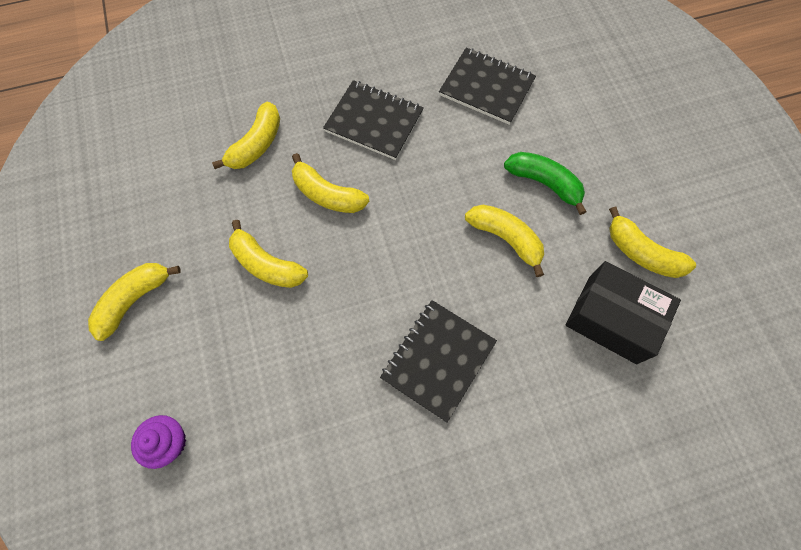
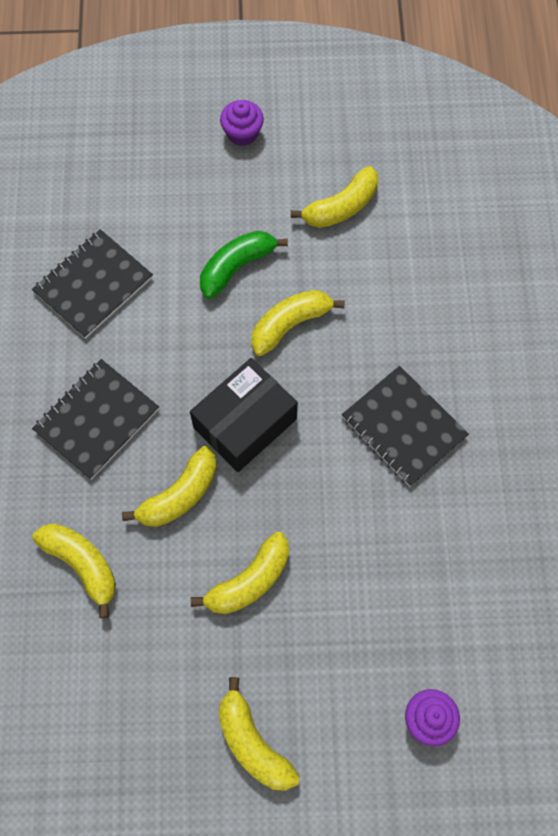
camera: 75 degrees left, 0 degrees up
(612, 319) = (401, 257): black box -> black box (245, 423)
(677, 154) = (242, 133): none -> purple cupcake

